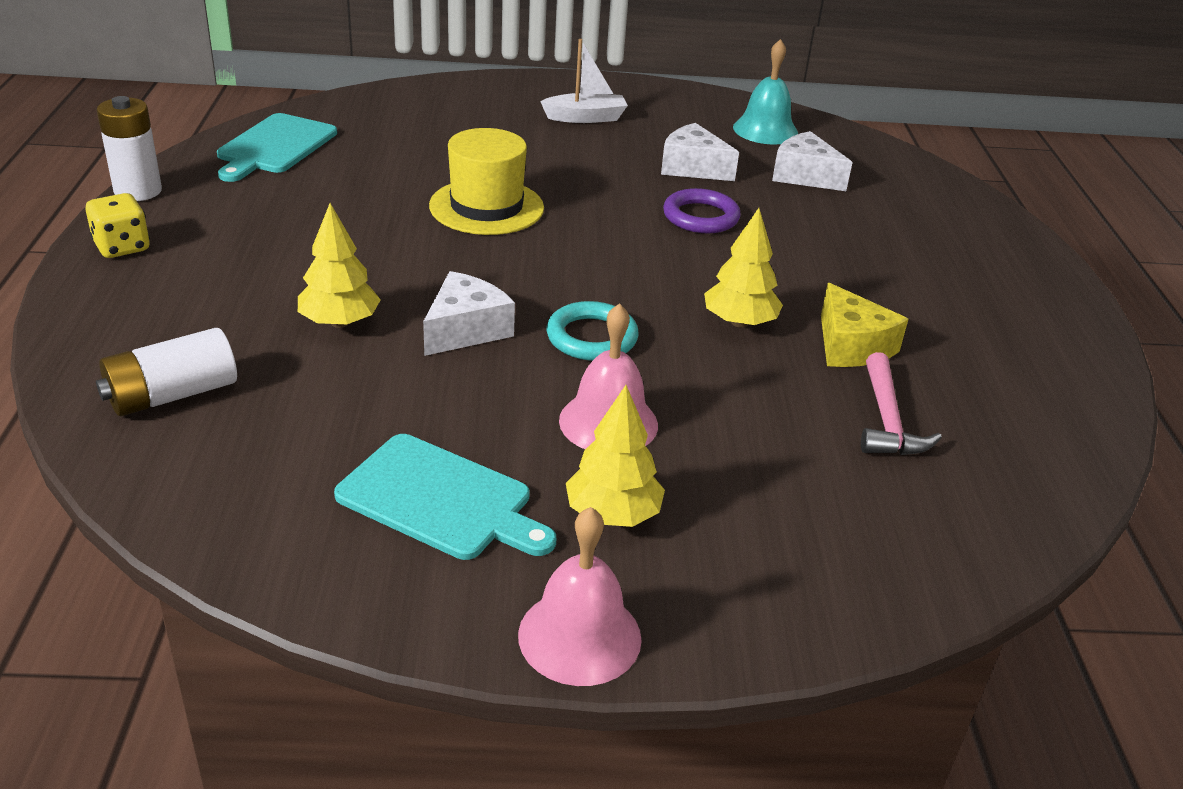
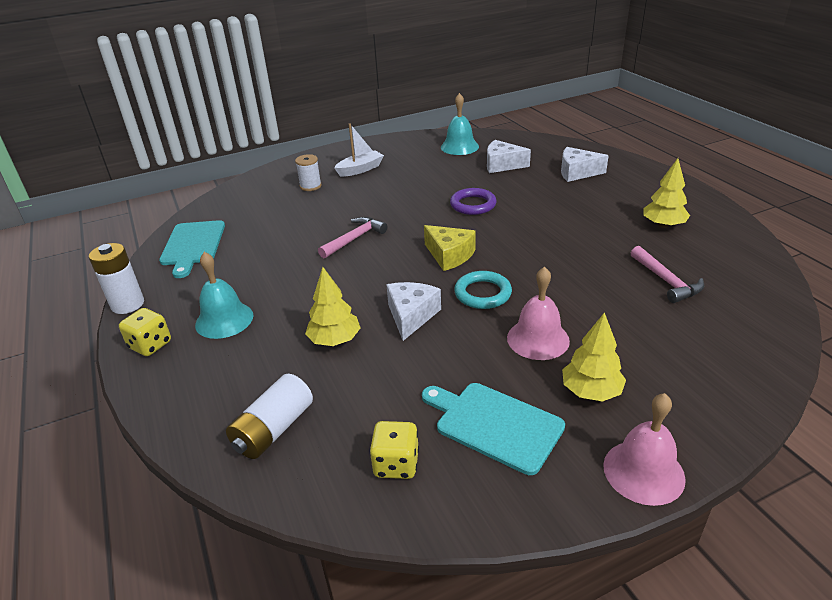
camera: 20 degrees left, 0 degrees up
(231, 249) = (224, 320): none -> turquoise bell
(275, 491) = (396, 464): none -> yellow dice
(441, 499) = (494, 425): turquoise cutting board -> turquoise cutting board turned 150 degrees counterclockwise
(486, 207) = (354, 239): yellow hat -> pink hammer
(495, 119) = (310, 186): none -> white spool
(692, 167) = (443, 179): white cheese -> white cheese (577, 172)
(739, 322) = (547, 256): yellow tree -> yellow tree (663, 225)
(851, 346) = (611, 248): yellow cheese -> yellow cheese (449, 255)

